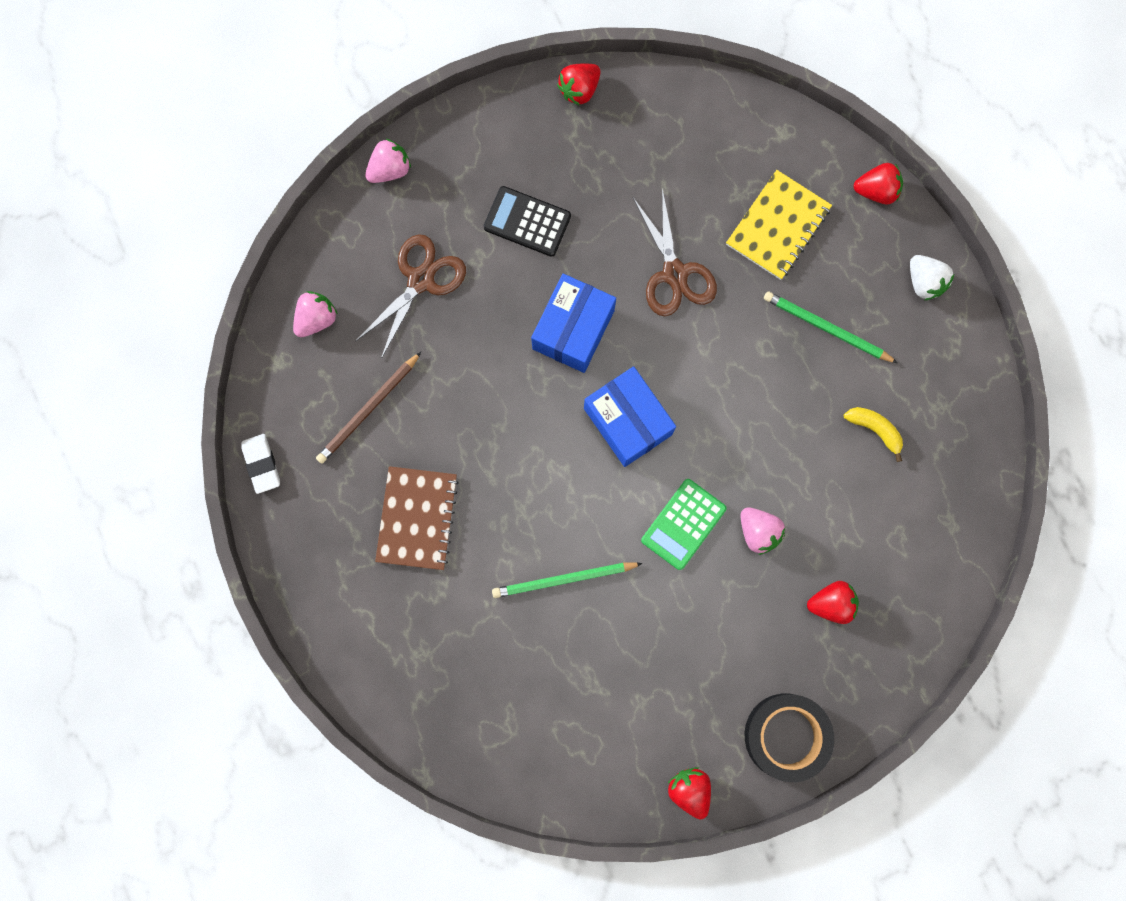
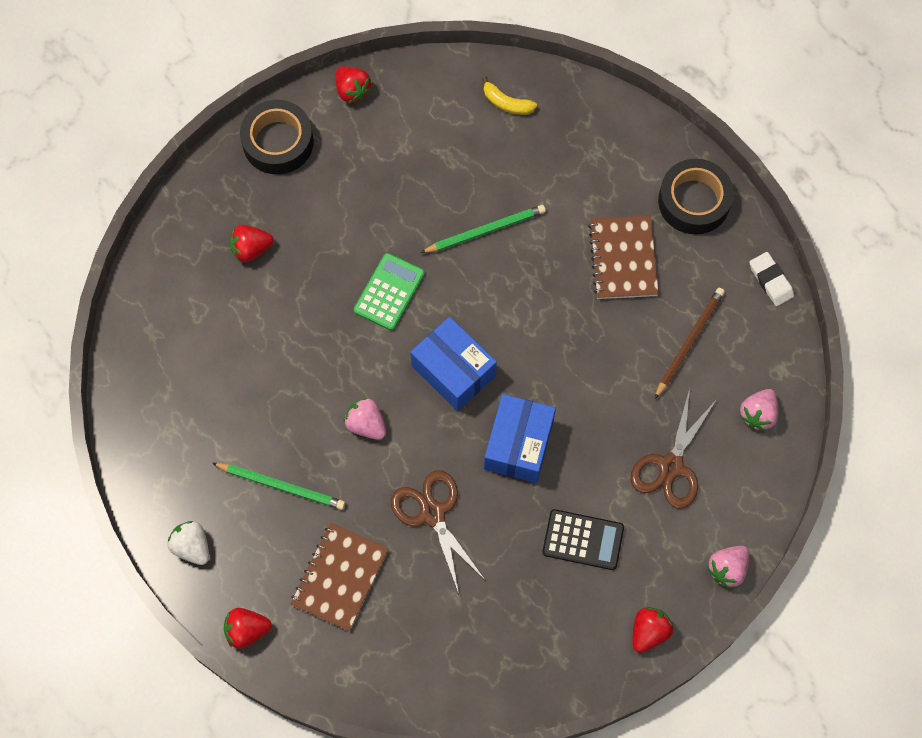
camera: 170 degrees right, 10 degrees down
(321, 574) = (694, 201): none -> black tape
(579, 89) = (559, 685): red strawberry -> red strawberry (649, 632)
(758, 532) = (322, 297): pink strawberry -> pink strawberry (366, 424)
(778, 226) = (339, 577): yellow notebook -> brown notebook
(874, 429) = (227, 401): yellow banana -> yellow banana (506, 103)

